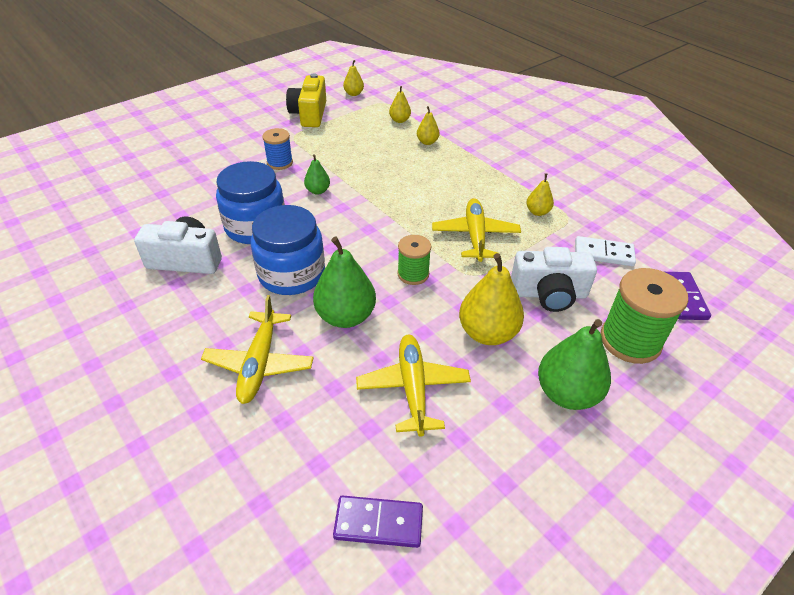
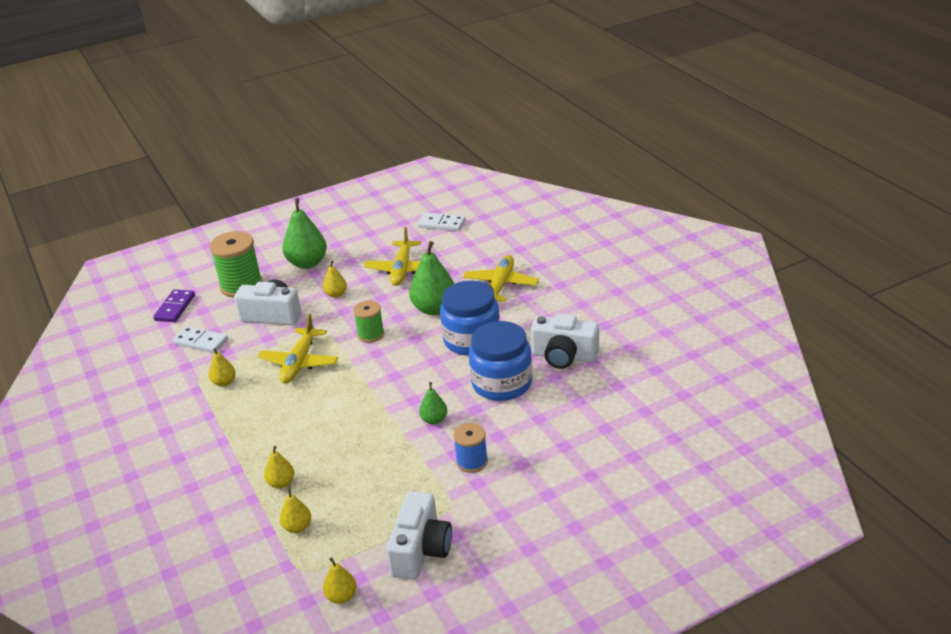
camera: 165 degrees left, 10 degrees down
(309, 114) = (421, 550): yellow camera -> white camera
(378, 523) = (441, 224): purple domino -> white domino
(487, 333) = (336, 294): yellow pear -> yellow pear, size x0.52

